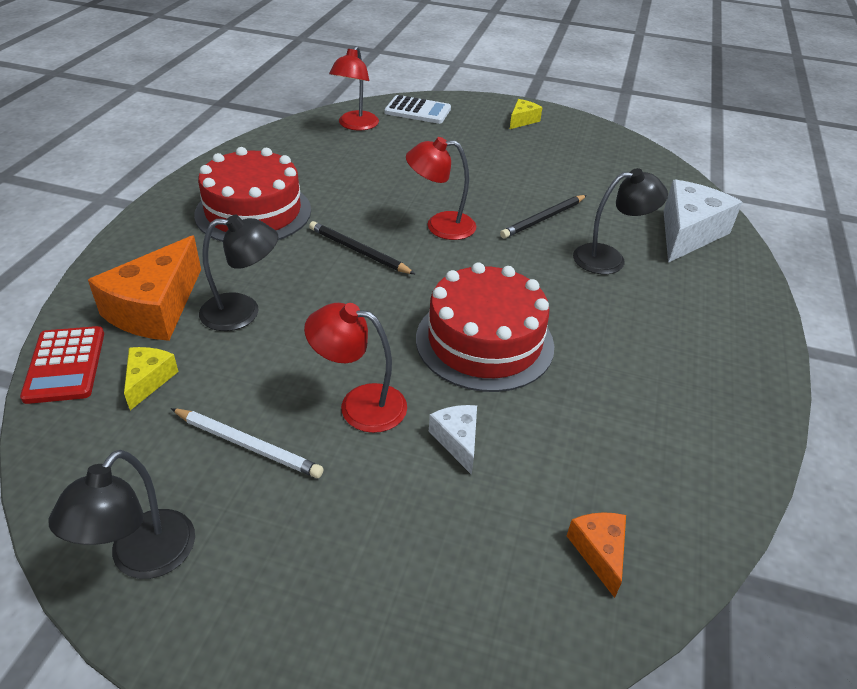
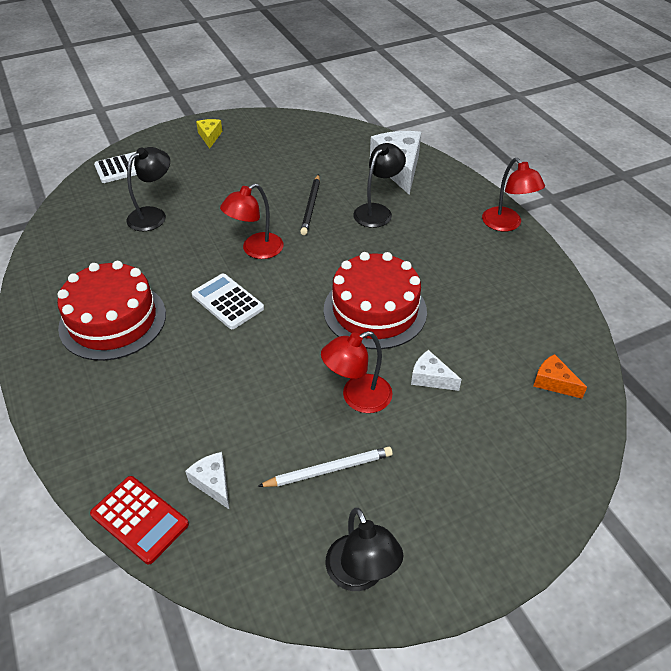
camera: 40 degrees left, 5 degrees up
(148, 380) = (213, 483): yellow cheese -> white cheese
(155, 308) = (145, 436): orange cheese -> none
(242, 312) = (209, 395): black lamp -> black lamp (153, 215)
(355, 125) = (93, 205): red lamp -> red lamp (506, 224)
(358, 251) = (227, 302): black pencil -> white calculator

